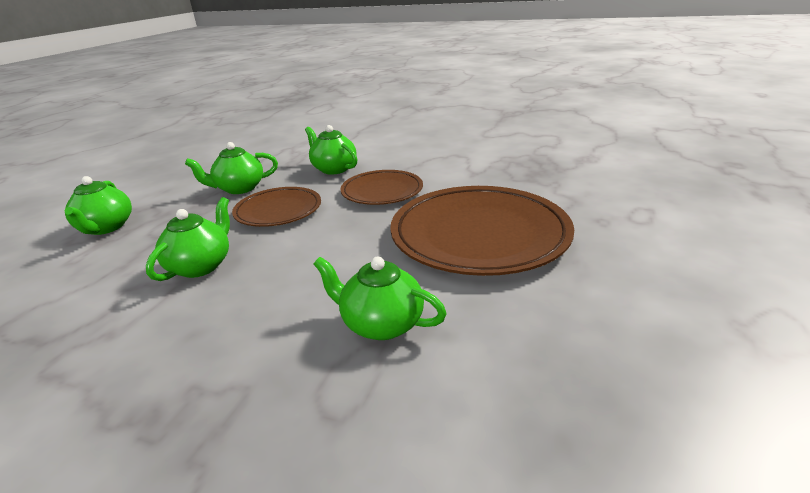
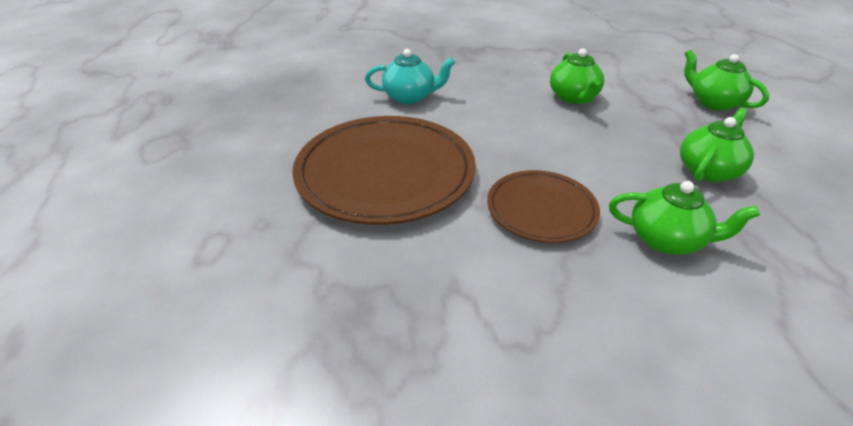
camera: 150 degrees right, 10 degrees up
(278, 210) = (608, 153): brown plate -> none
(381, 324) = (410, 97): green teapot -> turquoise teapot

